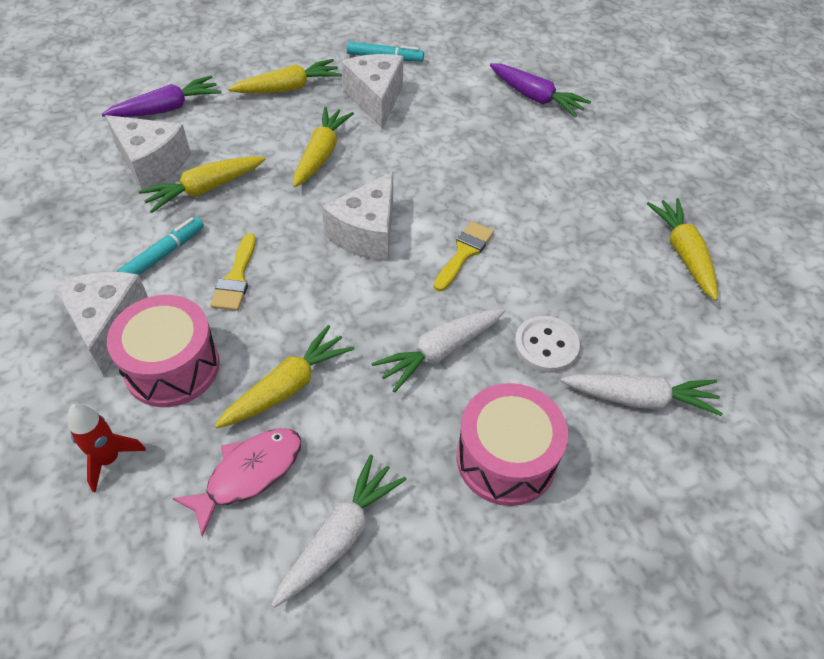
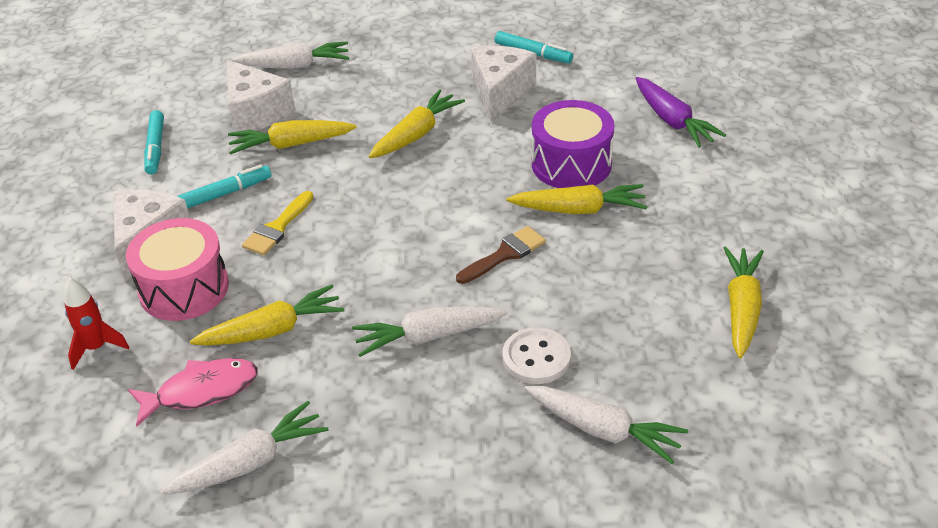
camera: 25 degrees right, 10 degrees down
(63, 222) = (155, 148): none -> turquoise marker
(166, 109) = (295, 66): purple carrot -> white carrot
(288, 88) = (419, 66): yellow carrot -> yellow carrot (579, 210)
(367, 233) = (419, 215): white cheese -> none
(464, 253) = (505, 254): yellow brush -> brown brush
(474, 154) = (571, 164): none -> purple drum
(506, 458) = (436, 444): pink drum -> none

